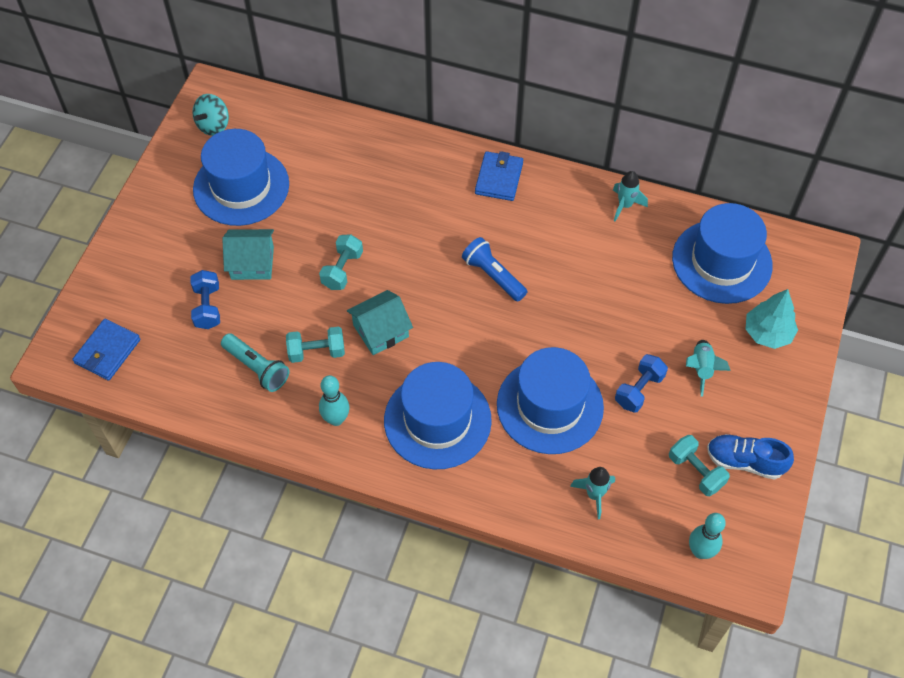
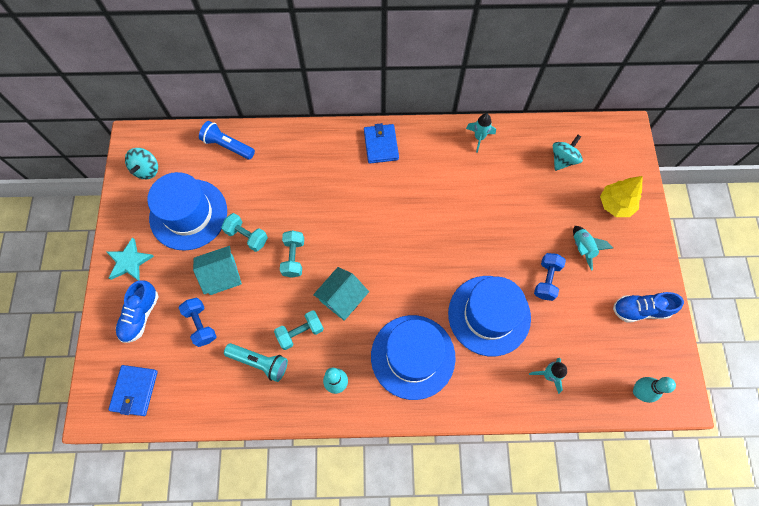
camera: 20 degrees left, 10 degrees up
(145, 276) = (140, 315): none -> blue shoe
(155, 216) = (129, 261): none -> turquoise star
(493, 275) = (407, 224): blue flashlight -> blue flashlight (228, 146)
(695, 471) = (610, 330): turquoise dumbbell -> turquoise dumbbell (247, 236)
(722, 261) = (563, 159): blue hat -> turquoise spinning top
(767, 333) = (615, 204): turquoise tree -> yellow tree

